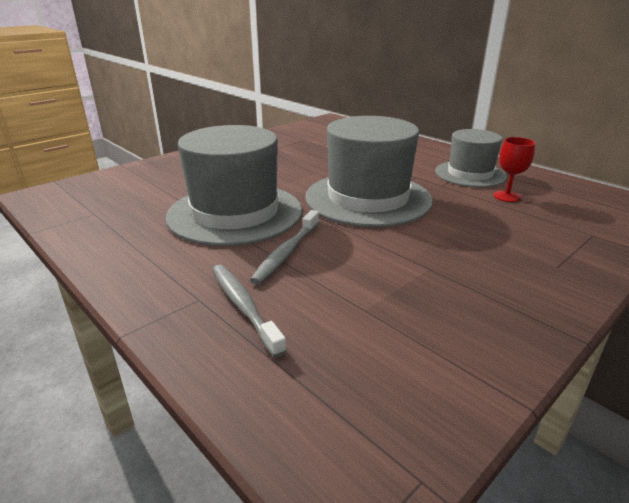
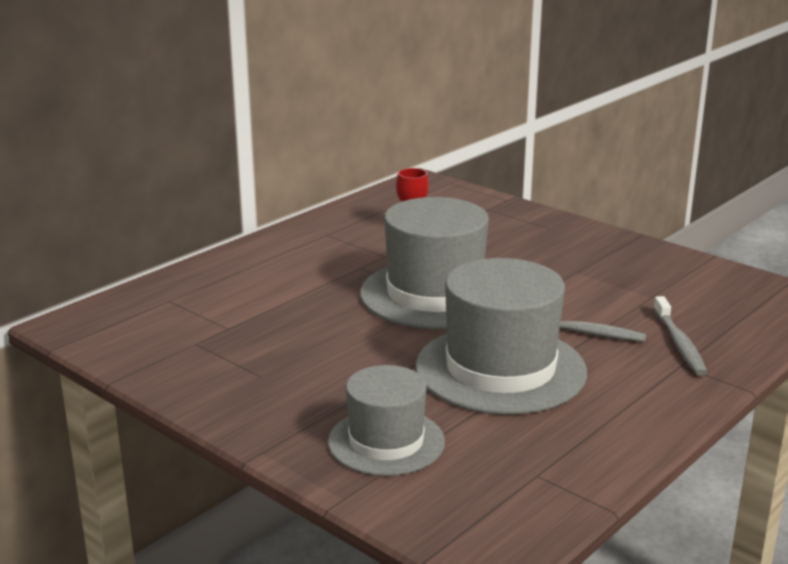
camera: 95 degrees left, 5 degrees down
(243, 307) = (679, 343): grey toothbrush -> grey toothbrush turned 60 degrees counterclockwise
(470, 174) = (348, 240): grey hat -> grey hat (386, 442)

